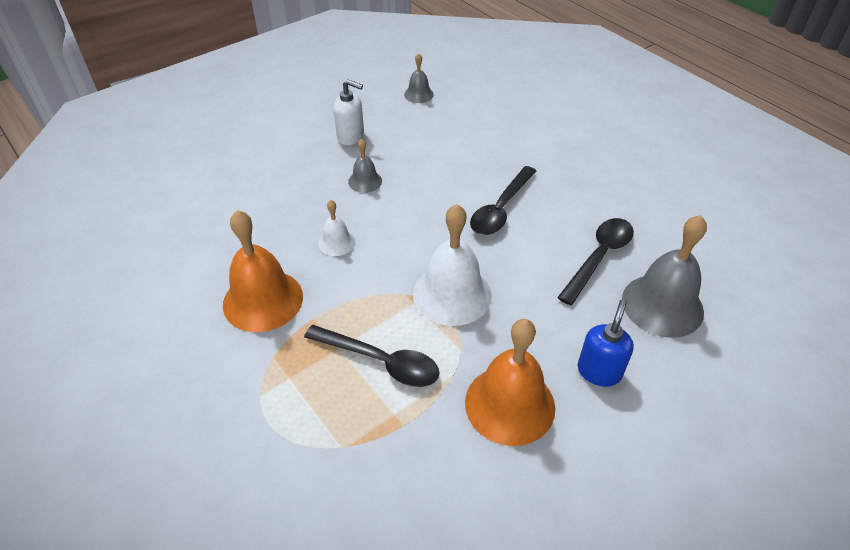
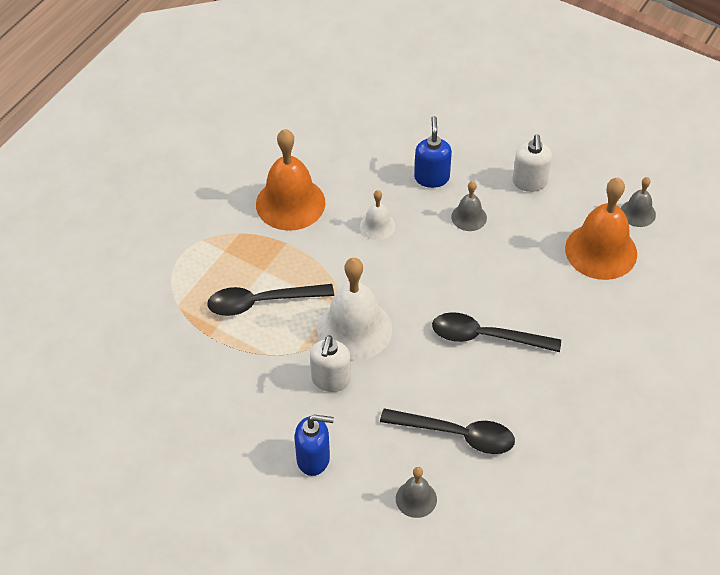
camera: 70 degrees right, 5 degrees up
(304, 190) = (431, 177): none -> blue soap dispenser
(381, 362) = (261, 302): black spoon -> black spoon turned 75 degrees clockwise
(506, 330) = (331, 380): none -> white soap dispenser
(509, 404) = (254, 401): orange bell -> orange bell (601, 251)
(662, 305) = (416, 499): grey bell -> grey bell, size x0.50

